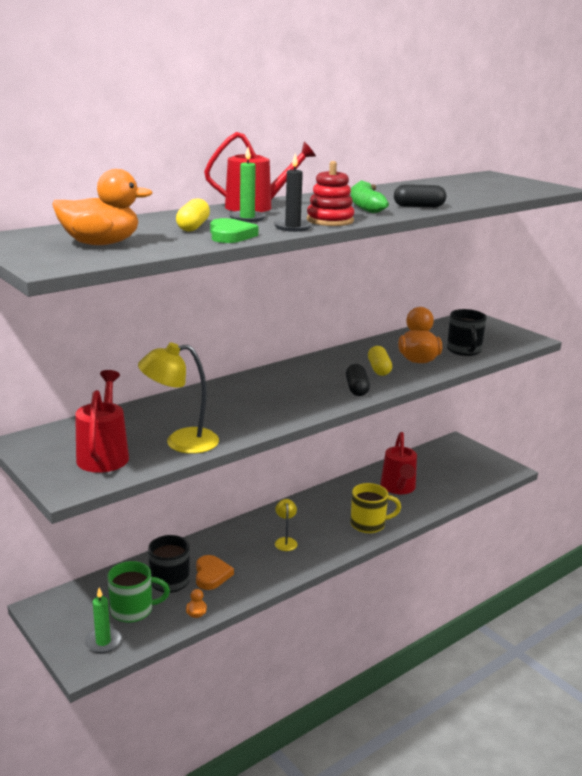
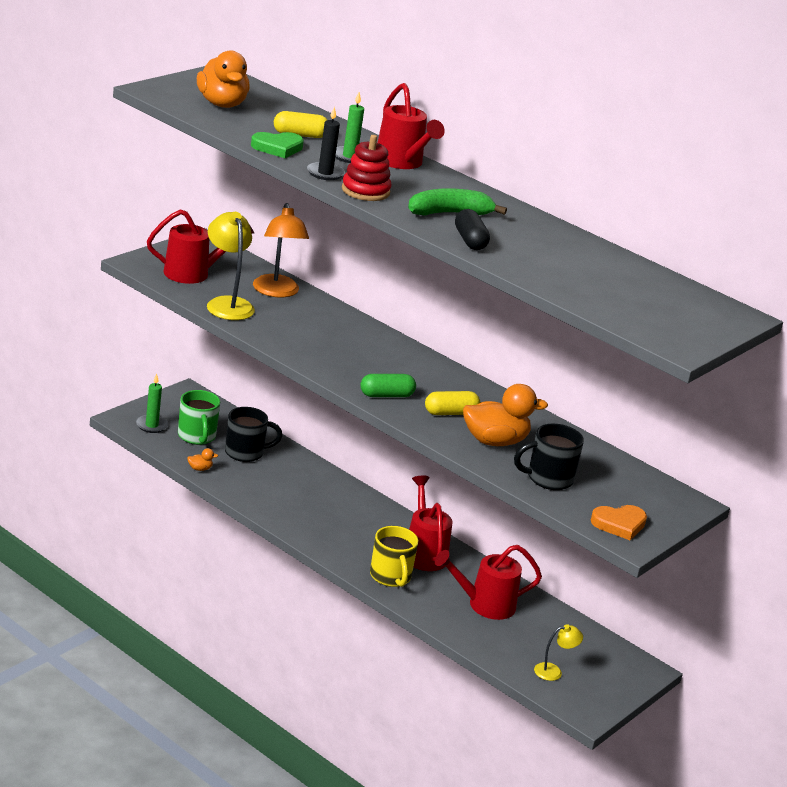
camera: 75 degrees right, 5 degrees up
(156, 415) = (276, 292): none -> orange lamp
(211, 575) = (261, 475): orange heart -> orange heart (619, 524)
(285, 541) = (334, 518): yellow lamp -> yellow lamp (553, 671)
(333, 504) = (423, 552): none -> red watering can
(356, 389) = (386, 395): black capsule -> green capsule

